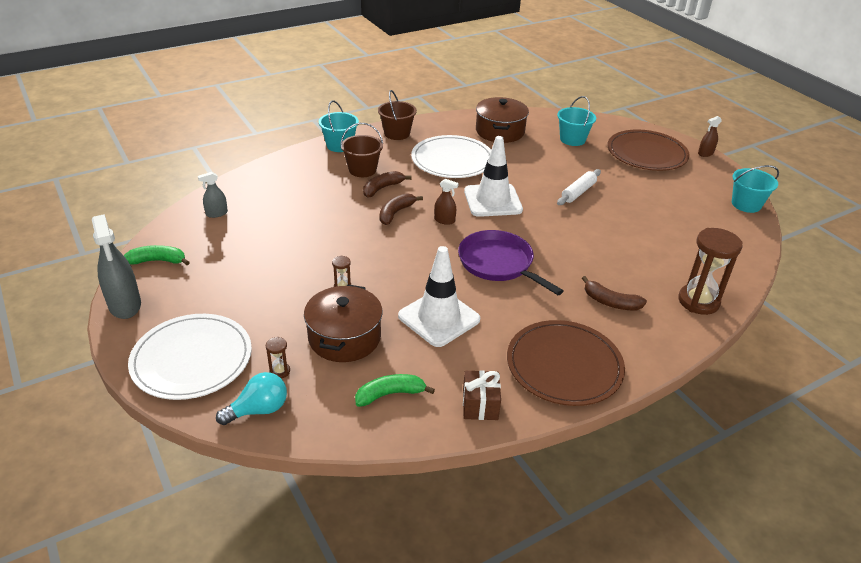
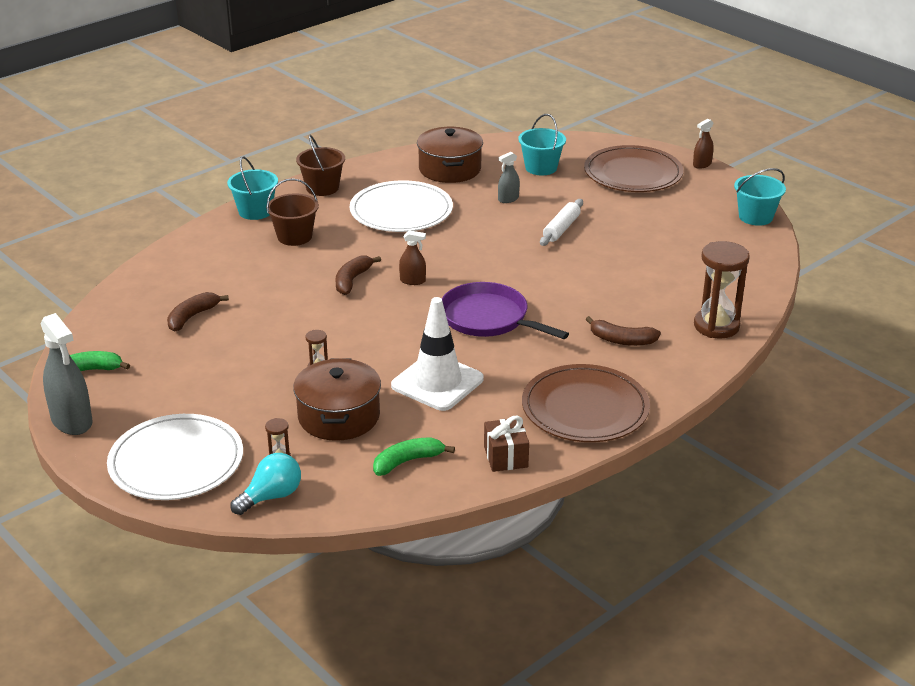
camera: 10 degrees left, 5 degrees down
(216, 213) = (135, 310): grey spray bottle -> grey spray bottle (508, 199)
(382, 188) = (326, 255): brown banana -> brown banana (192, 317)
(492, 200) = (463, 251): white traffic cone -> none

